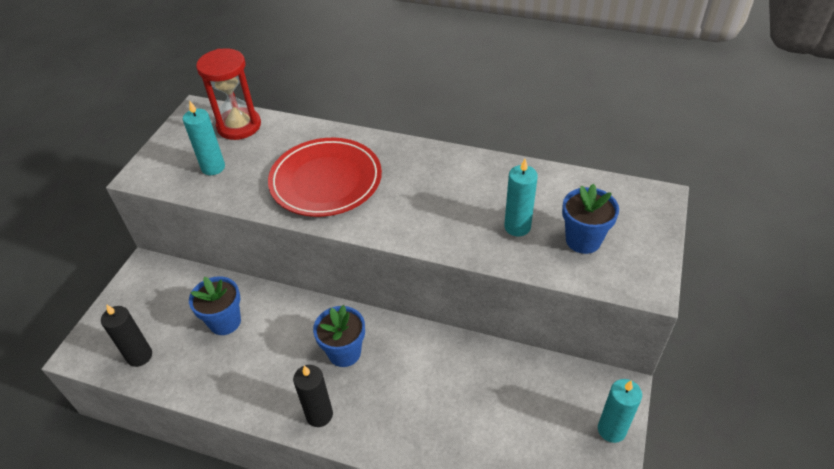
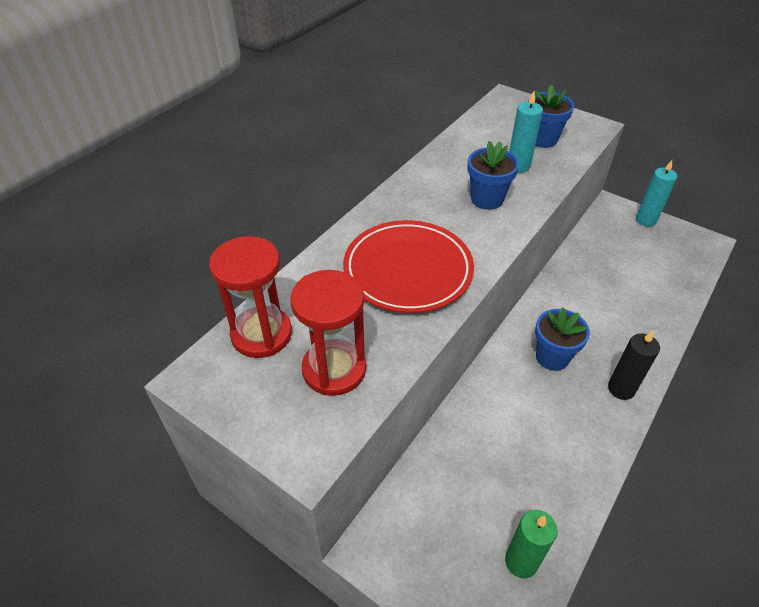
camera: 75 degrees left, 0 degrees up
(139, 356) = (521, 561): black candle -> green candle
(213, 167) = (334, 369): turquoise candle -> red hourglass
(225, 322) = (489, 458): blue flower pot -> blue flower pot (487, 199)

